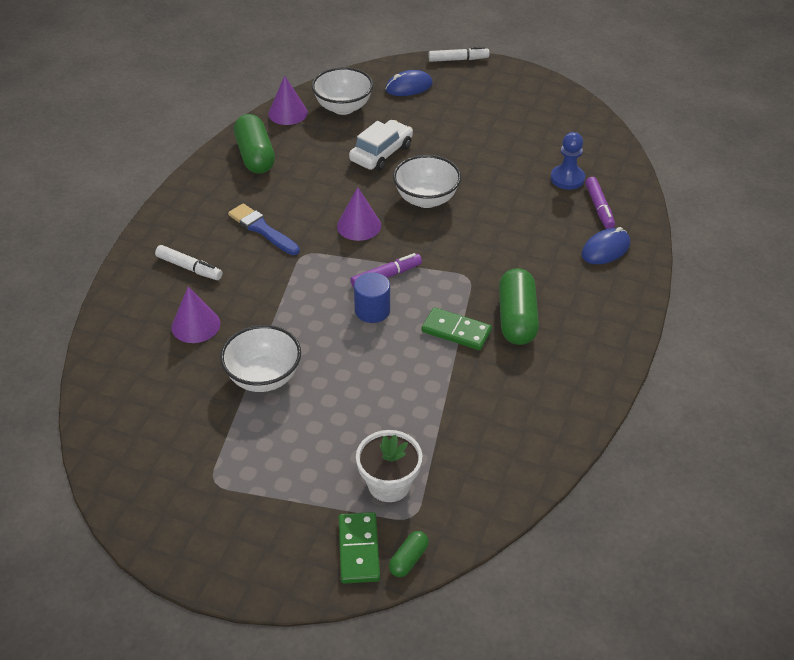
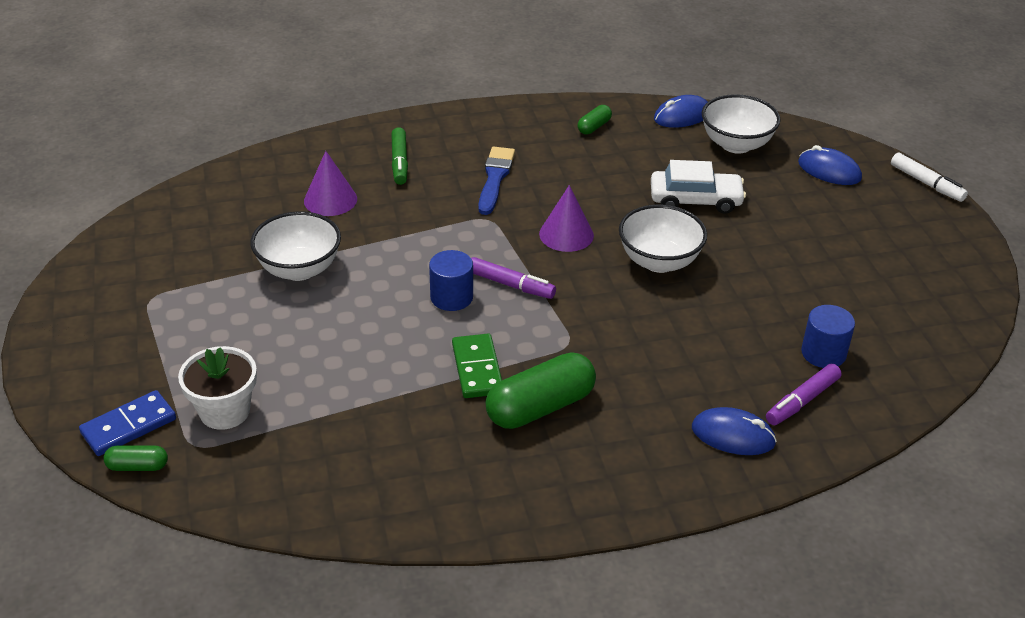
camera: 55 degrees right, 5 degrees down
(189, 268) = (399, 162): white marker -> green marker
(255, 156) = (594, 127): green capsule -> green capsule, size x0.49
(288, 113) = (682, 116): purple cone -> blue mouse
(359, 549) = (129, 426): green domino -> blue domino
(567, 178) = (823, 353): blue pawn -> blue cylinder

